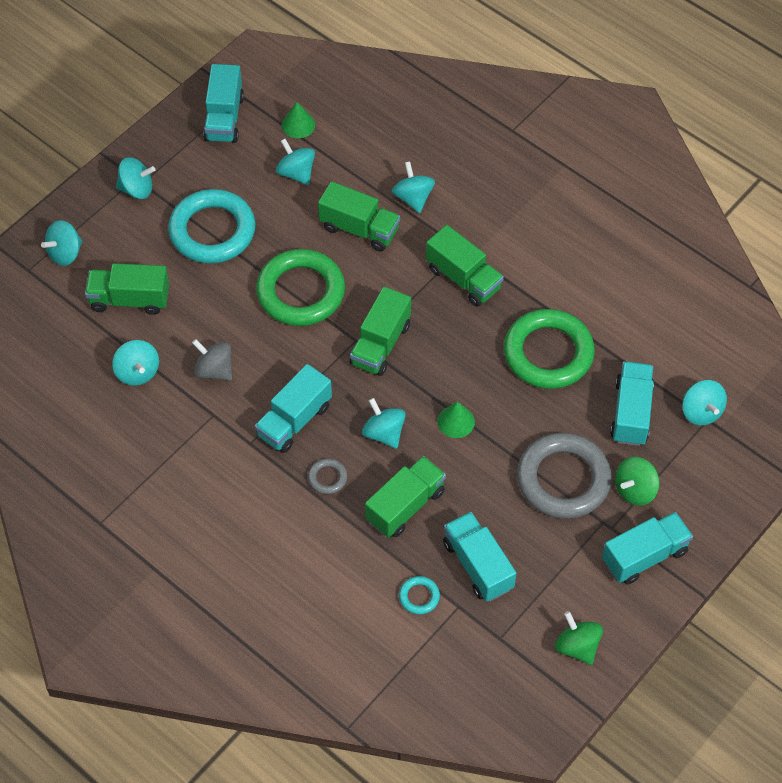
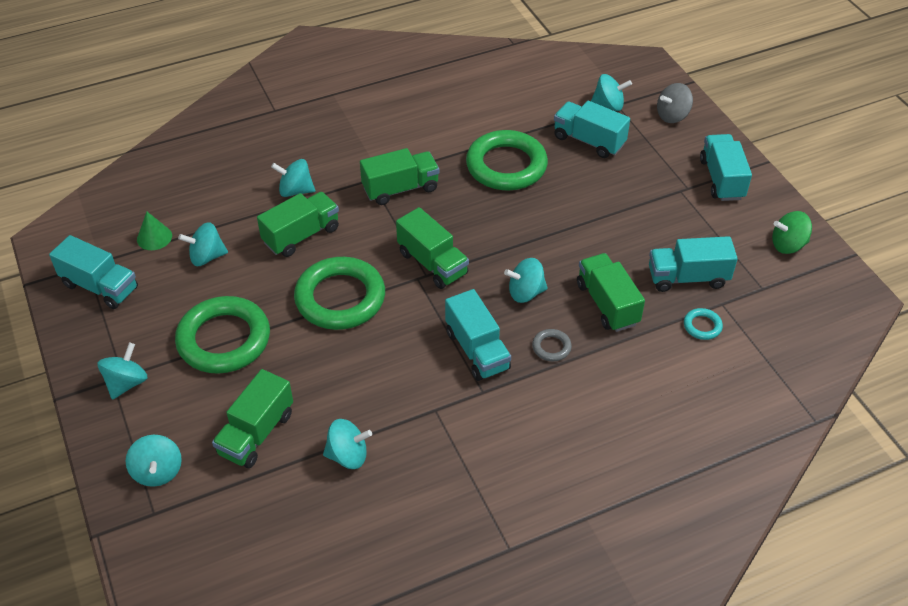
camera: 65 degrees left, 10 degrees down
(212, 231) = (224, 340): turquoise ring -> green ring
(214, 370) = (385, 392): grey spinning top -> grey spinning top (672, 116)
(456, 421) = (540, 242): green cone -> none
(563, 479) = (630, 199): grey ring -> none
(635, 490) = (660, 163): green spinning top -> none

